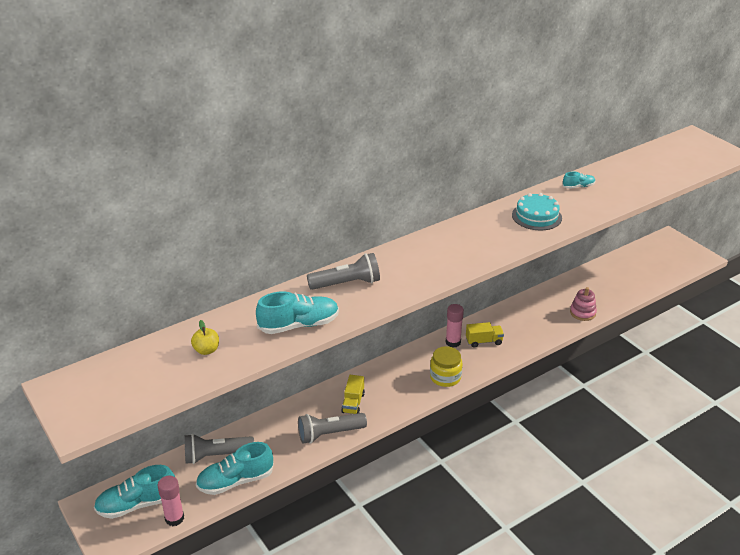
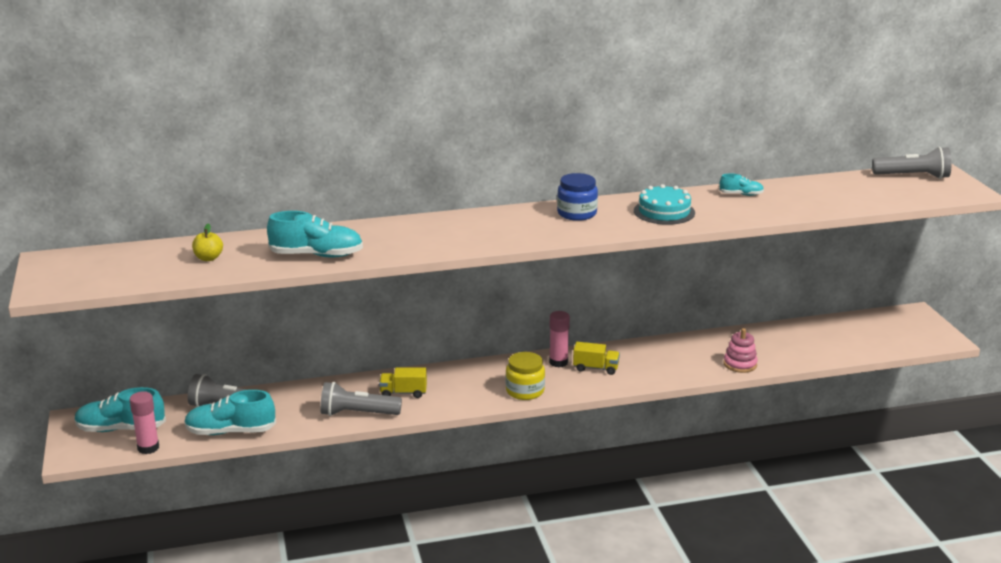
camera: 20 degrees right, 10 degrees down
(347, 283) = (396, 232): grey flashlight -> grey flashlight (913, 176)
(353, 403) = (403, 393): yellow truck -> yellow truck turned 60 degrees clockwise
(473, 232) = (577, 213): none -> blue jar

